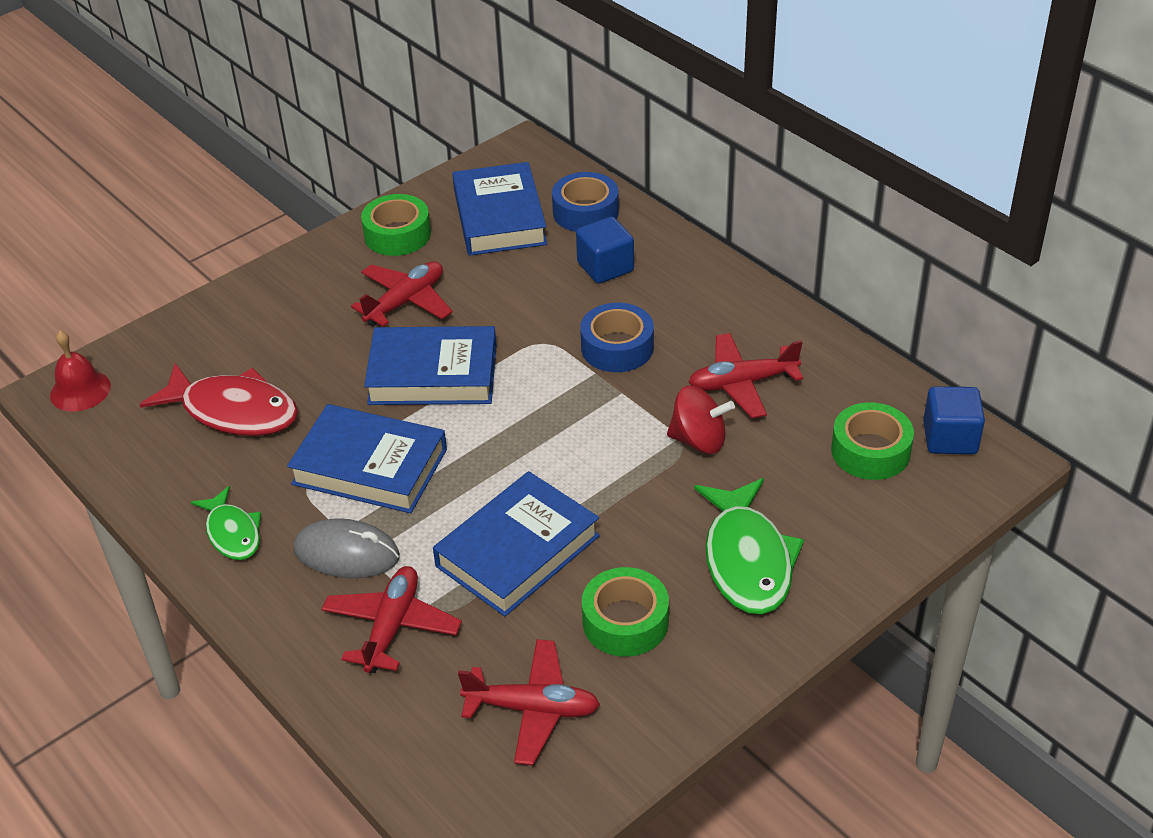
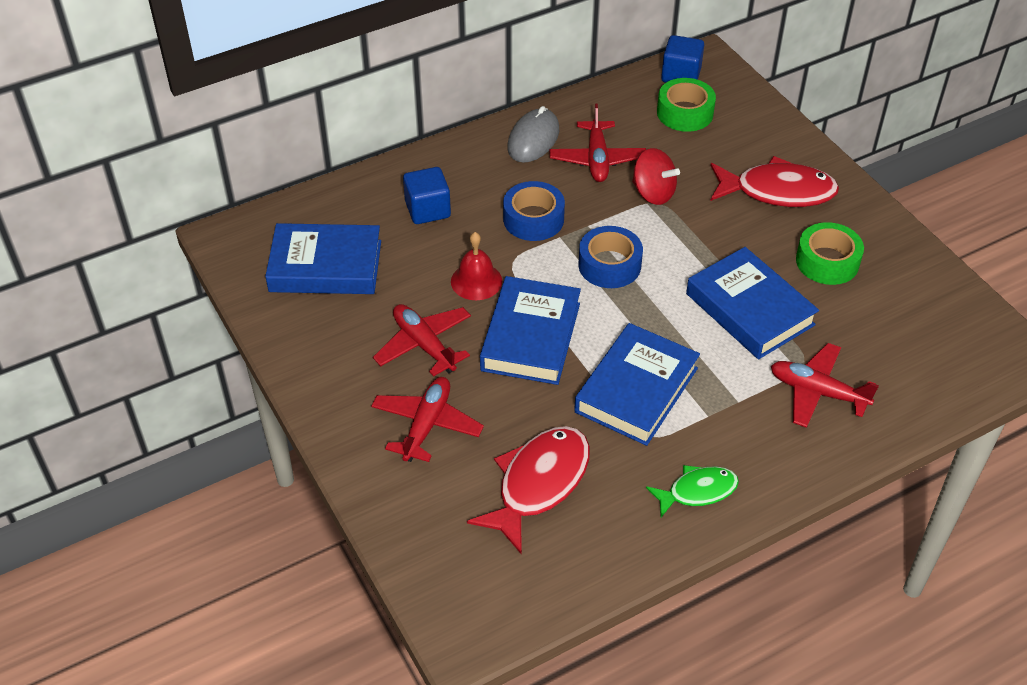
camera: 80 degrees left, 5 degrees up
(80, 390) = (469, 614): red bell -> red bell (476, 281)
(347, 553) = (735, 414): grey mouse -> grey mouse (533, 139)
(397, 235) = (319, 341): green tape -> none
(532, 709) = (902, 321): red plane -> red plane (427, 425)
(585, 212) = (344, 210): blue tape -> blue tape (609, 265)
(699, 440) = (653, 193): red spinning top -> red spinning top turned 105 degrees clockwise
(747, 559) = (777, 191): green fish -> red fish

